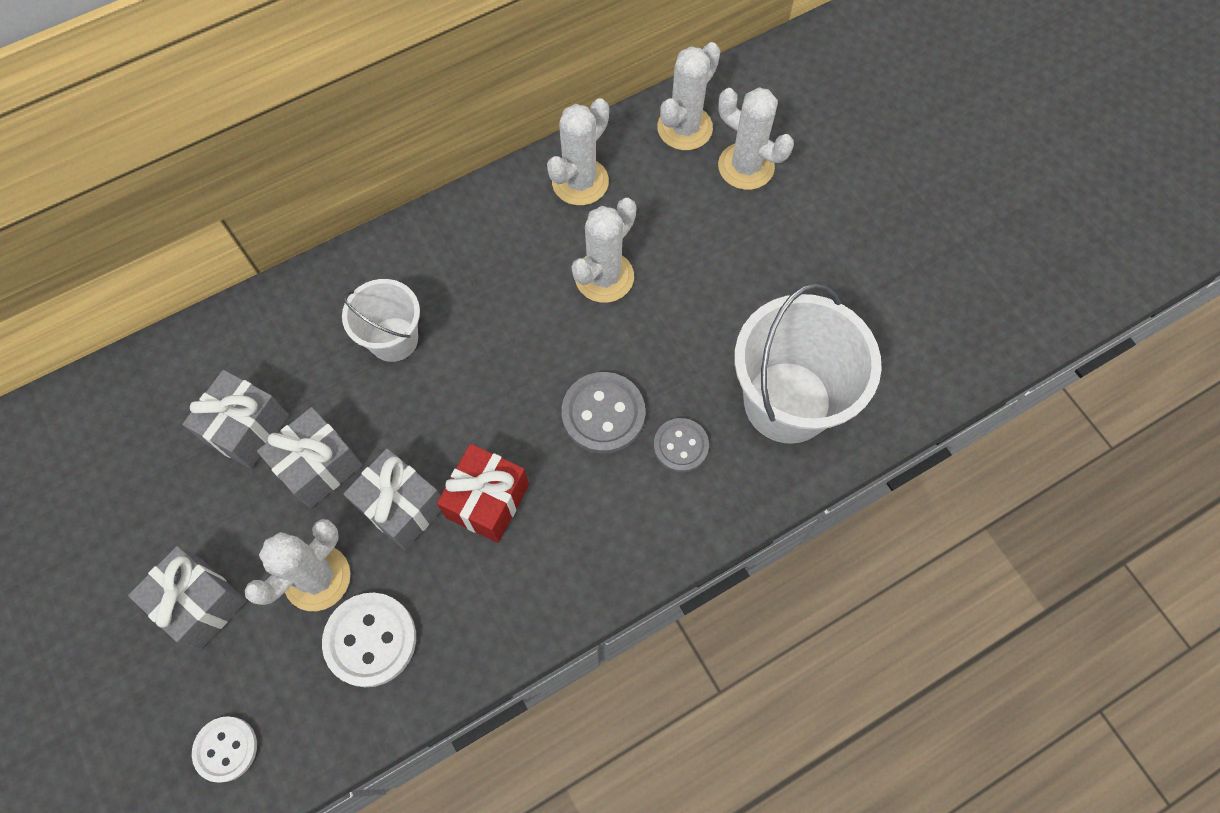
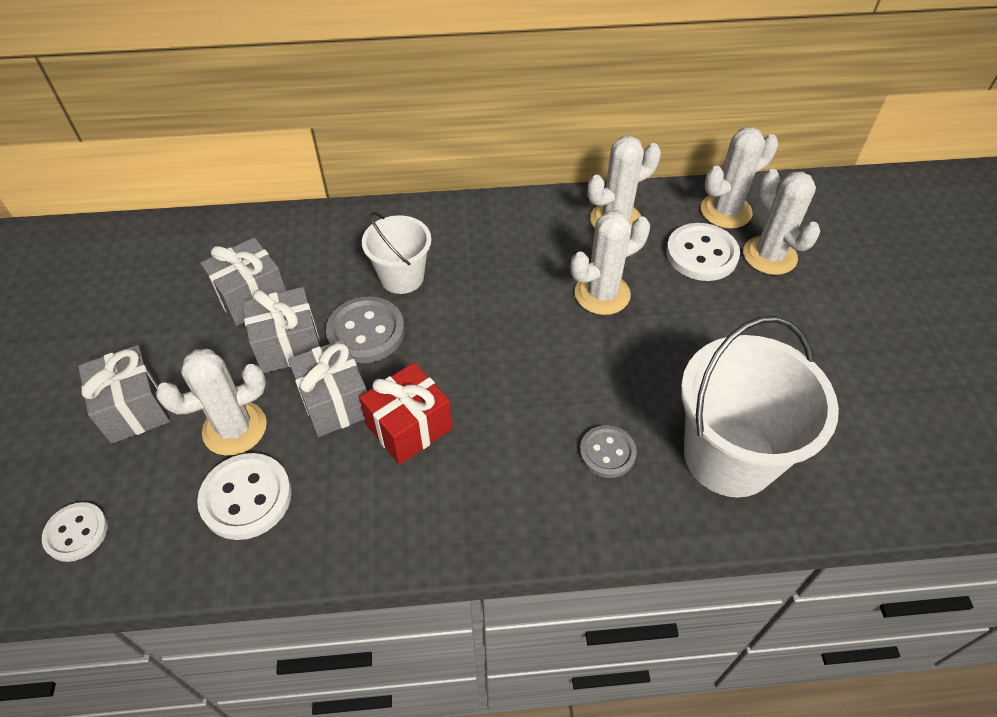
camera: 25 degrees right, 15 degrees down
(603, 414) = (548, 398): grey button -> grey button (366, 332)
(681, 190) = (701, 254): none -> white button

